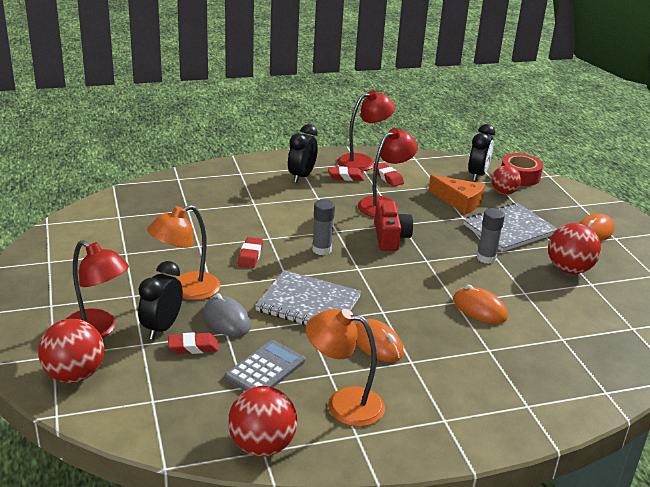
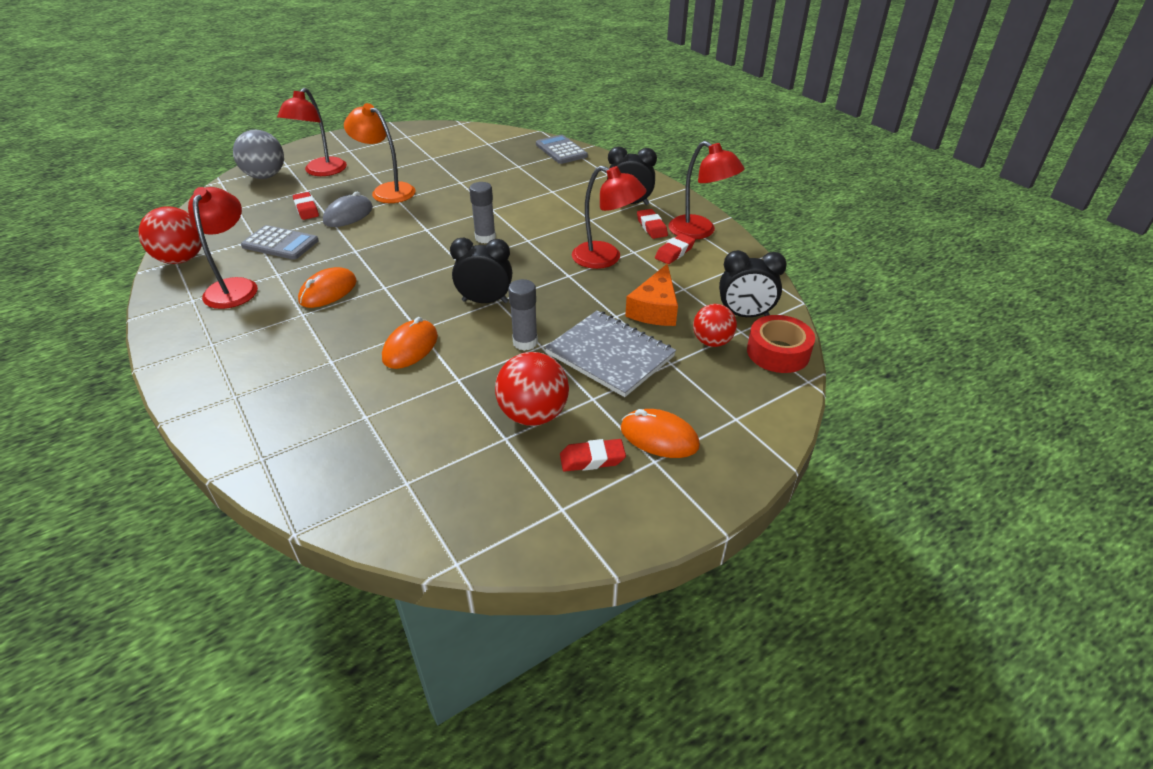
camera: 75 degrees right, 10 degrees up
(74, 375) = (265, 176): red ball -> grey ball
(162, 328) = (330, 192): black clock -> black clock (485, 301)
(172, 183) = (561, 150): none -> grey calculator
(250, 255) = (455, 206): red eraser -> red eraser (592, 459)
(308, 304) = (385, 246): grey notebook -> none
(343, 404) = (234, 287): orange lamp -> red lamp
(390, 237) = (534, 272): red camera -> none

